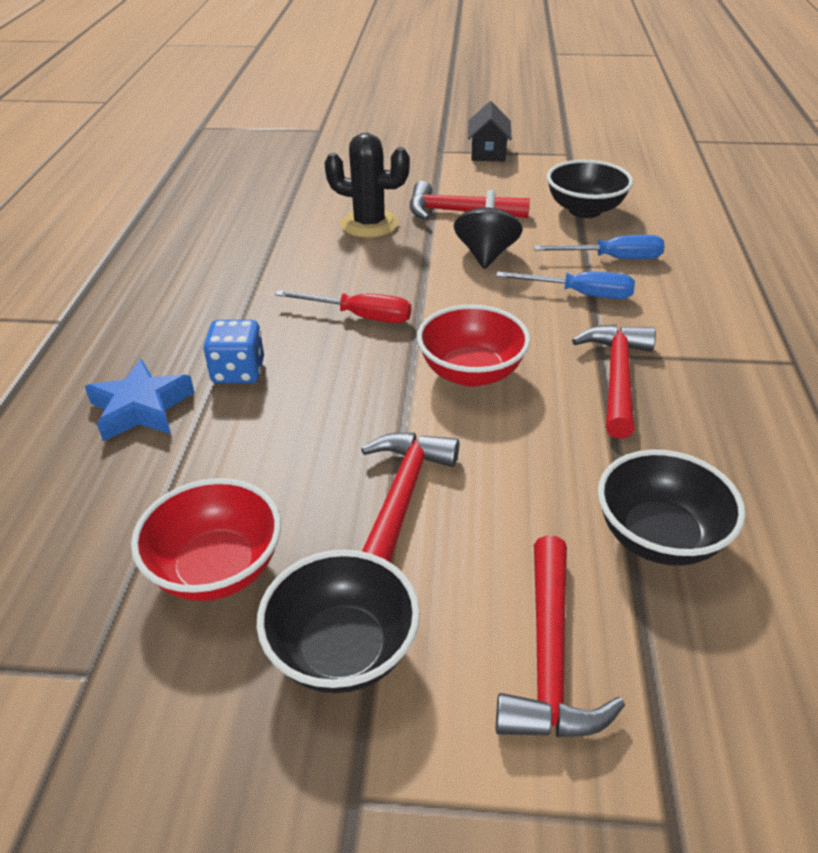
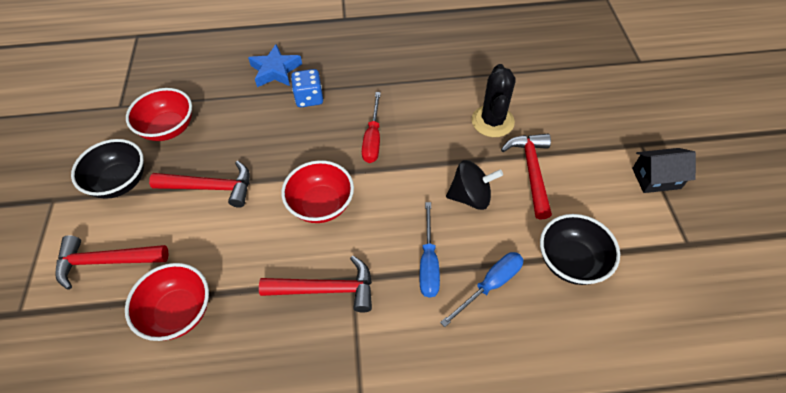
camera: 80 degrees right, 15 degrees up
(613, 258) = (490, 285): blue screwdriver -> blue screwdriver turned 120 degrees counterclockwise
(659, 537) = (179, 312): black bowl -> red bowl

